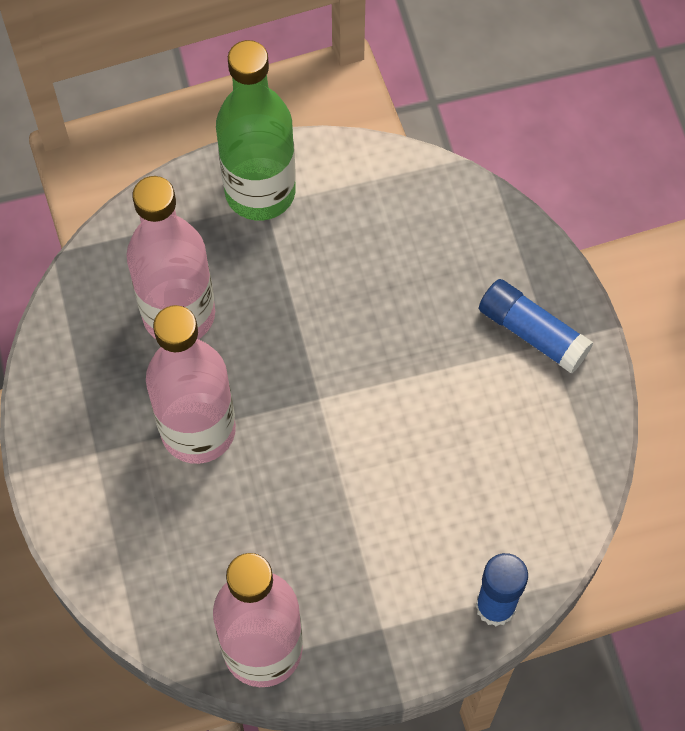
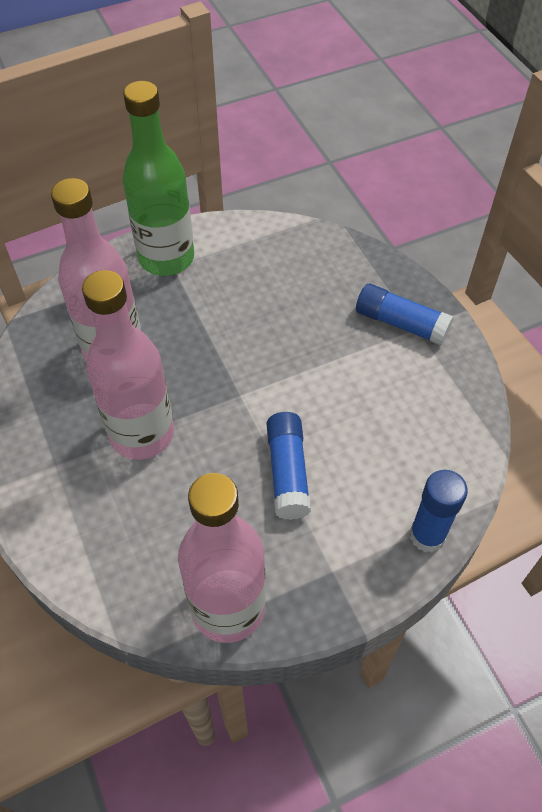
camera: 10 degrees left, 10 degrees down
(356, 505) = (288, 472): none -> blue glue stick

